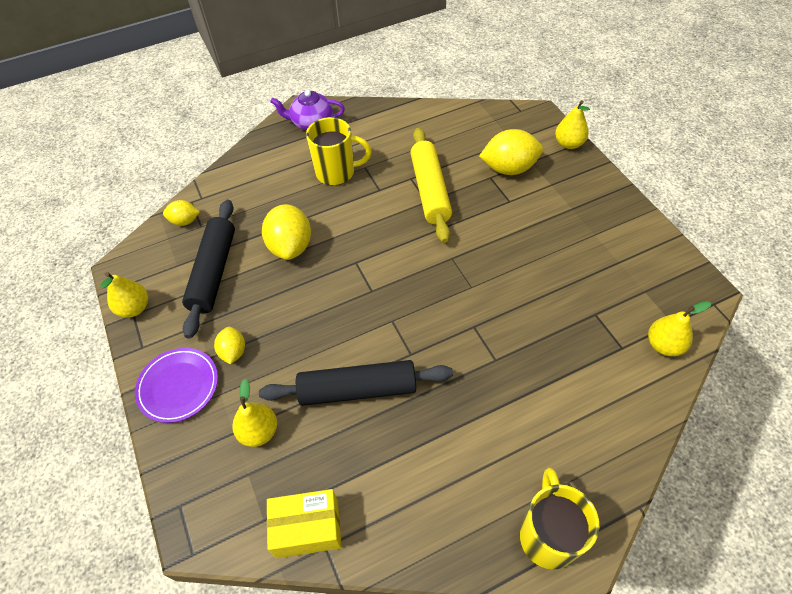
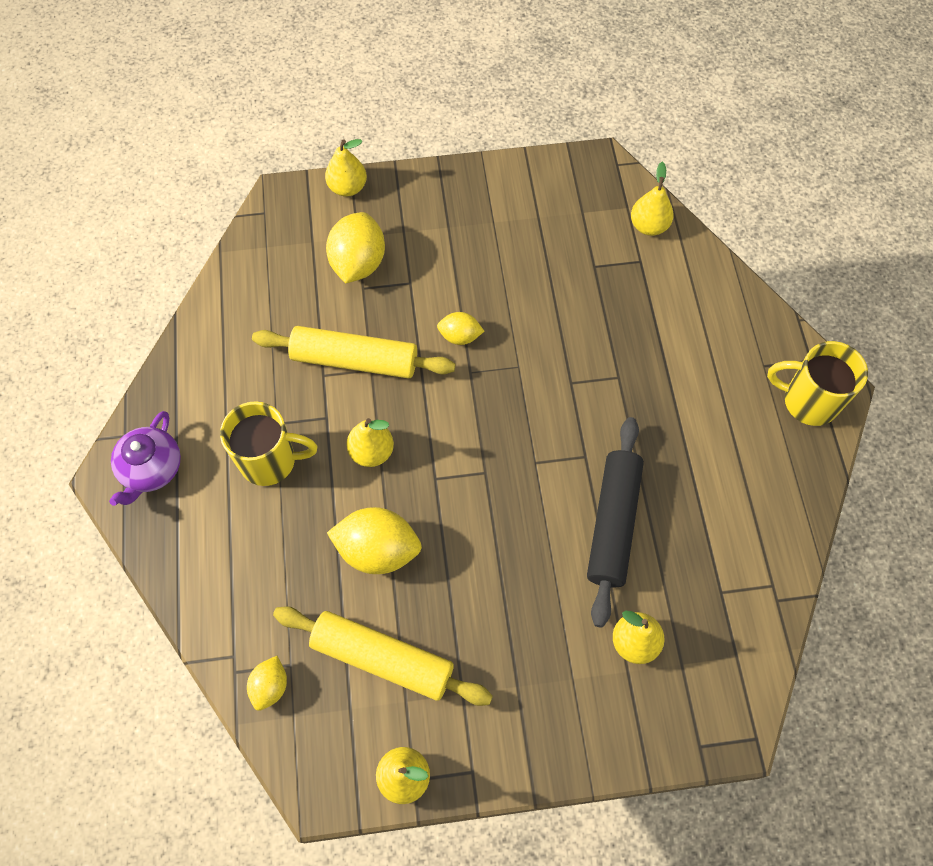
camera: 75 degrees left, 10 degrees up
(178, 386) = (547, 729): purple plate -> none
(214, 272) = (383, 658): black rolling pin -> yellow rolling pin
(233, 352) = (518, 653): yellow lemon -> yellow lemon (460, 336)
(307, 528) = (755, 613): yellow box -> none
(337, 172) = (270, 461): yellow mug -> yellow mug turned 75 degrees clockwise
(363, 221) = (371, 452): none -> yellow pear

